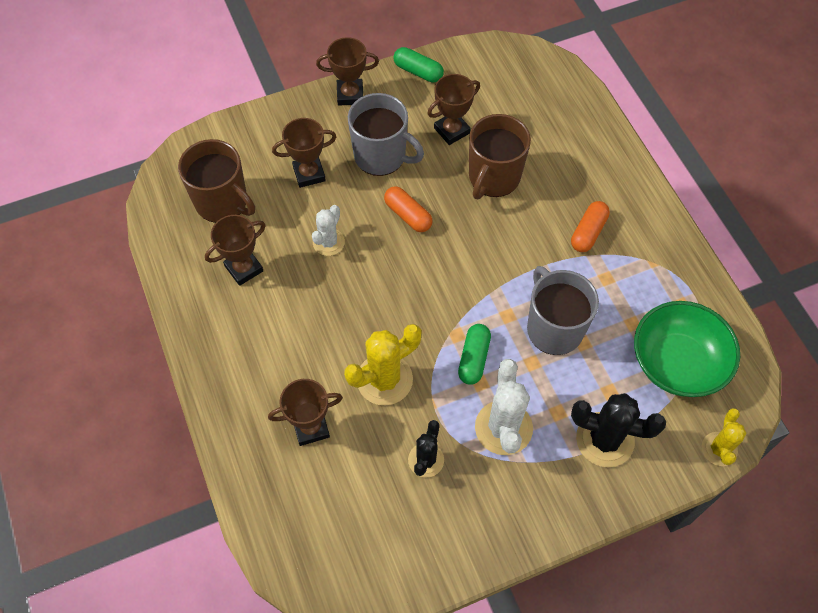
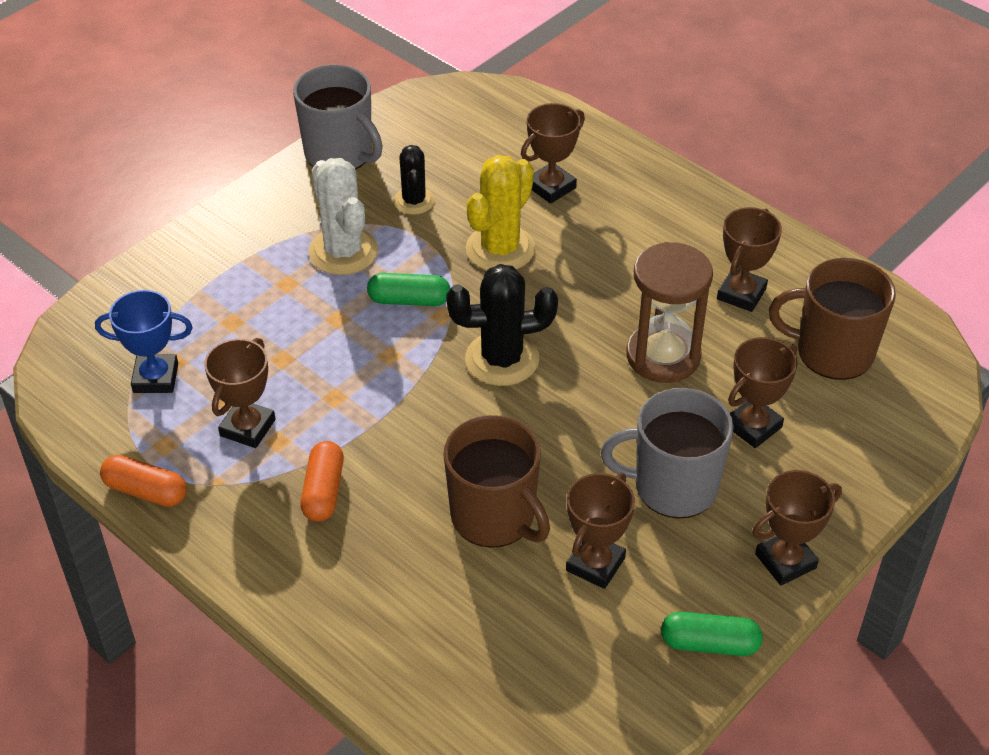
camera: 155 degrees right, 15 degrees down
(328, 242) = (663, 356): white cactus -> brown hourglass
(408, 215) = (584, 423): orange capsule -> orange capsule (146, 491)
(474, 358) = (409, 300): green capsule -> green capsule turned 75 degrees counterclockwise
(493, 177) = (494, 517): brown mug -> brown mug turned 135 degrees clockwise
(554, 328) = (325, 362): grey mug -> grey mug (340, 154)
(605, 439) = (223, 278): black cactus -> black cactus (502, 359)
(623, 296) = (247, 428): none -> brown trophy
(677, 363) = (155, 378): green bowl -> blue trophy
(719, 449) = (86, 311): yellow cactus -> none

